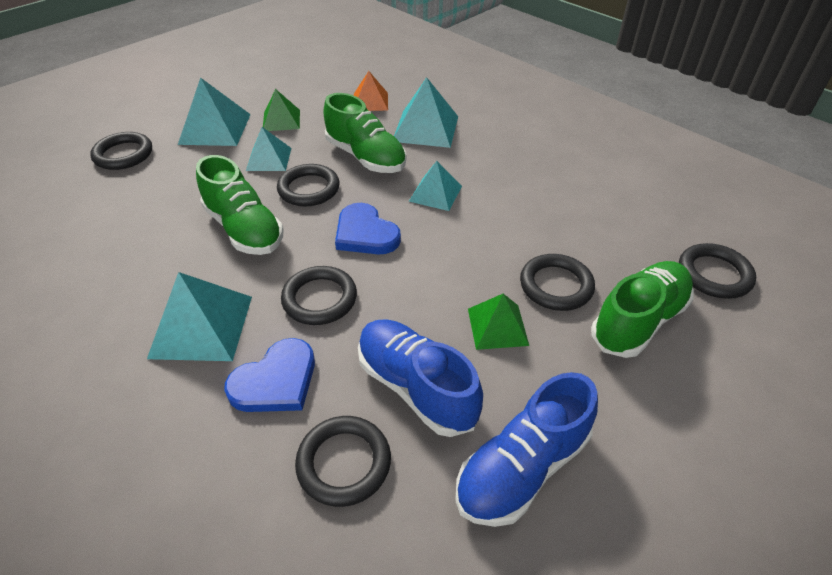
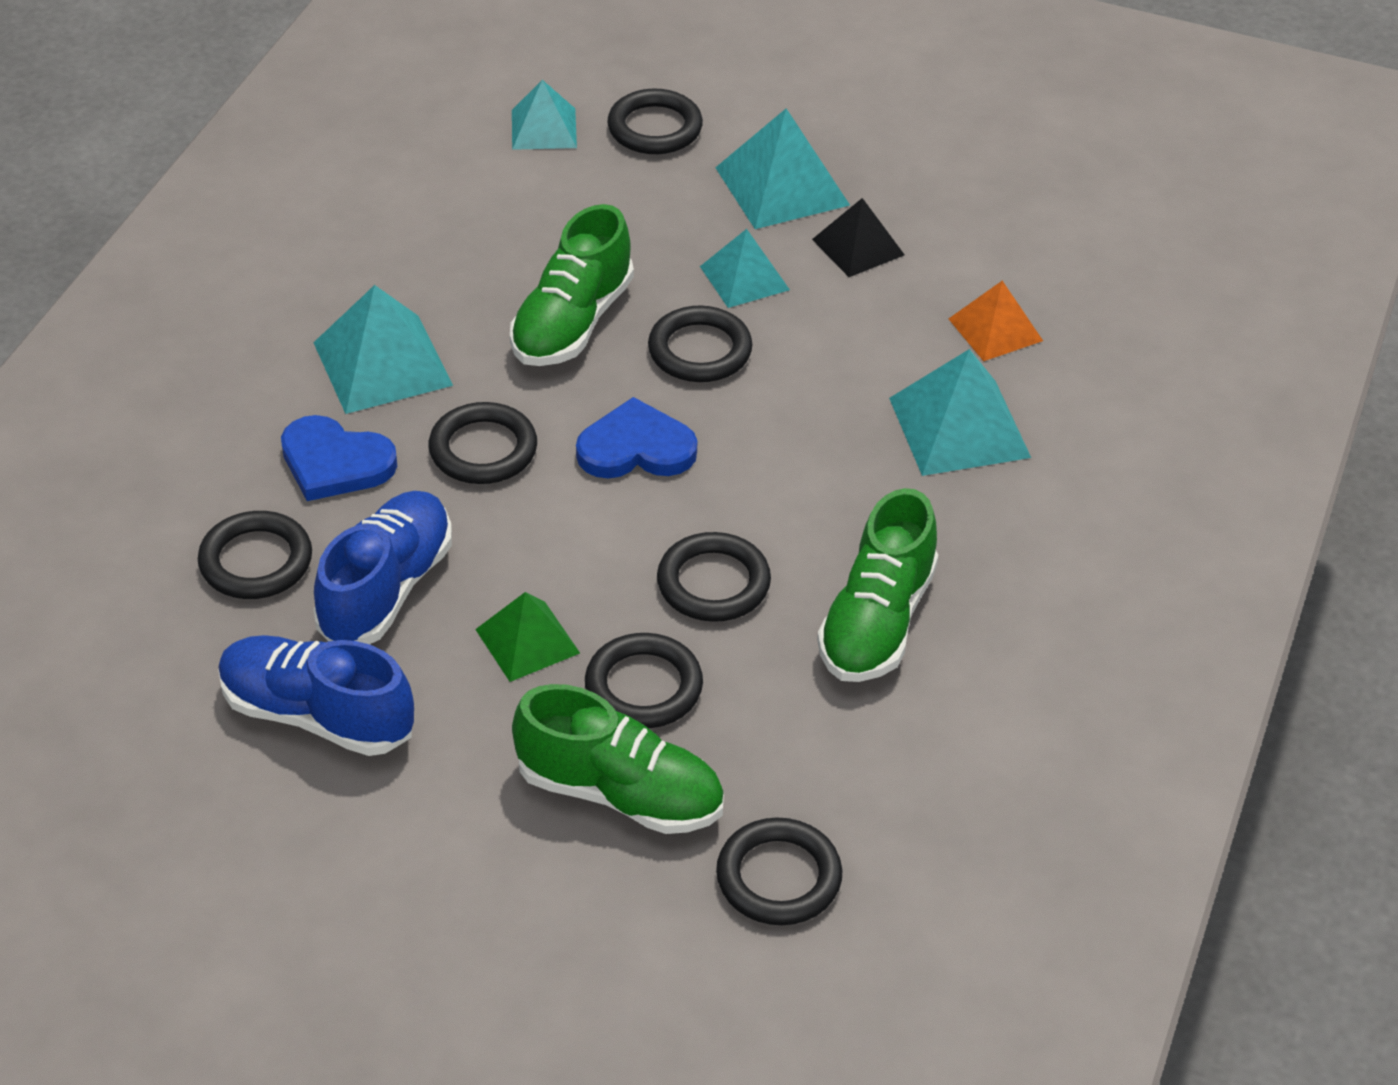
camera: 65 degrees right, 0 degrees up
(281, 120) = (858, 247): green pyramid -> black pyramid
(365, 233) = (636, 448): blue heart -> blue heart turned 60 degrees clockwise
(366, 157) = (823, 383): green shoe -> green shoe (877, 622)
(435, 193) = (780, 495): turquoise pyramid -> turquoise pyramid (544, 128)
(487, 235) = (713, 583): none -> black ring

